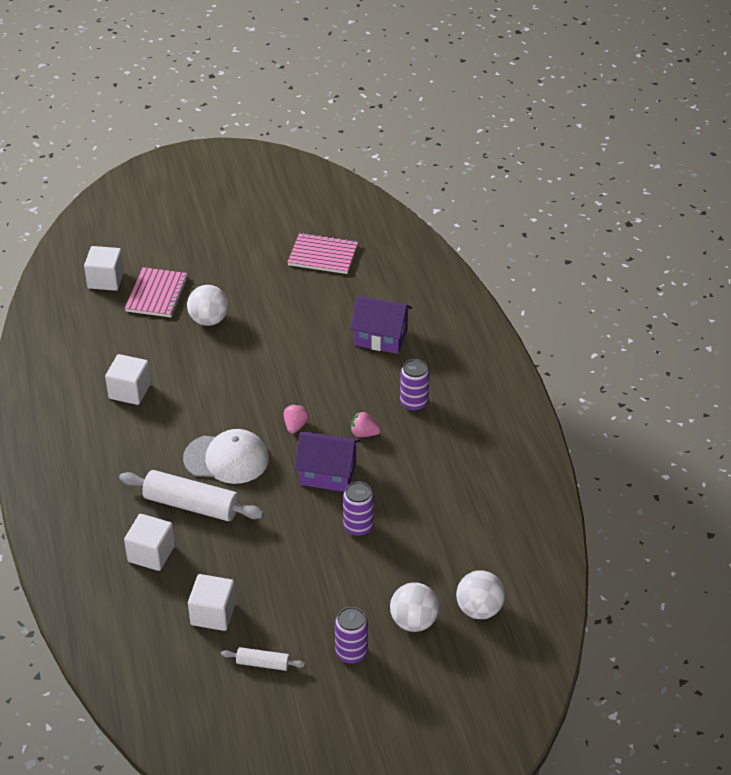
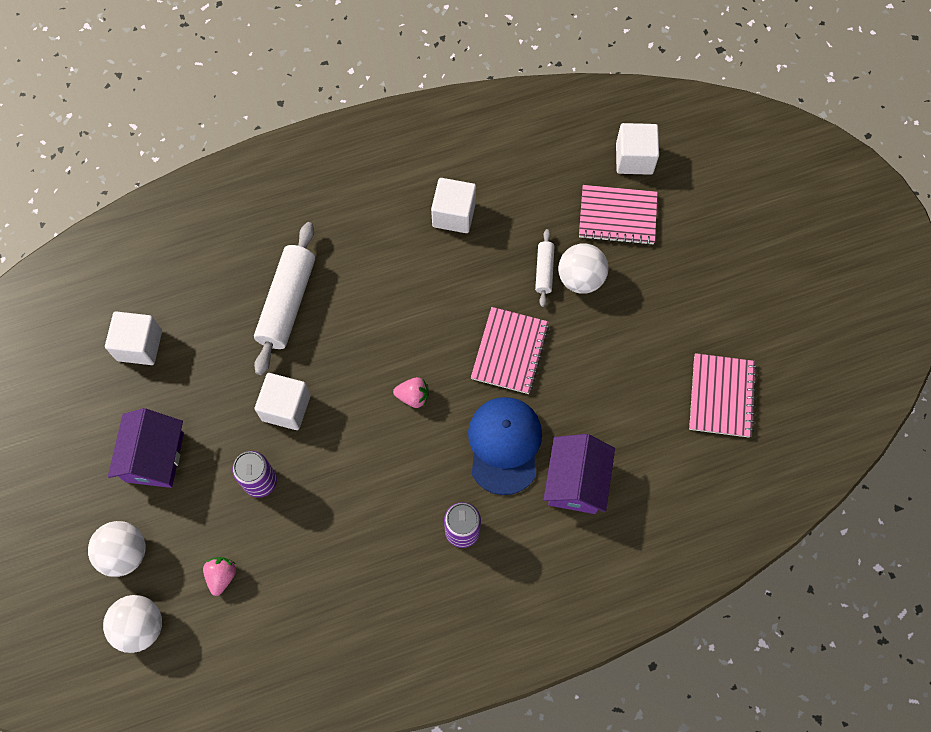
camera: 85 degrees right, 25 degrees up
(151, 554) = (219, 274): white cube -> white cube (286, 408)
(226, 459) = (357, 329): white cap -> none
(263, 663) = (74, 402): white rolling pin -> white rolling pin (544, 271)
(265, 366) = (510, 351): none -> pink notebook
(328, 474) = (340, 440): purple house -> purple house (155, 457)
(346, 374) = (504, 445): none -> blue cap
(351, 653) = (85, 490): purple can -> none
(364, 433) = (406, 475): pink strawberry -> pink strawberry (222, 576)

